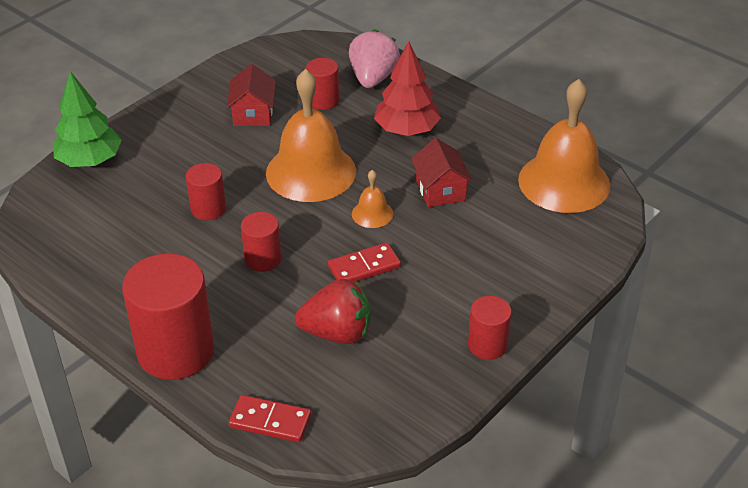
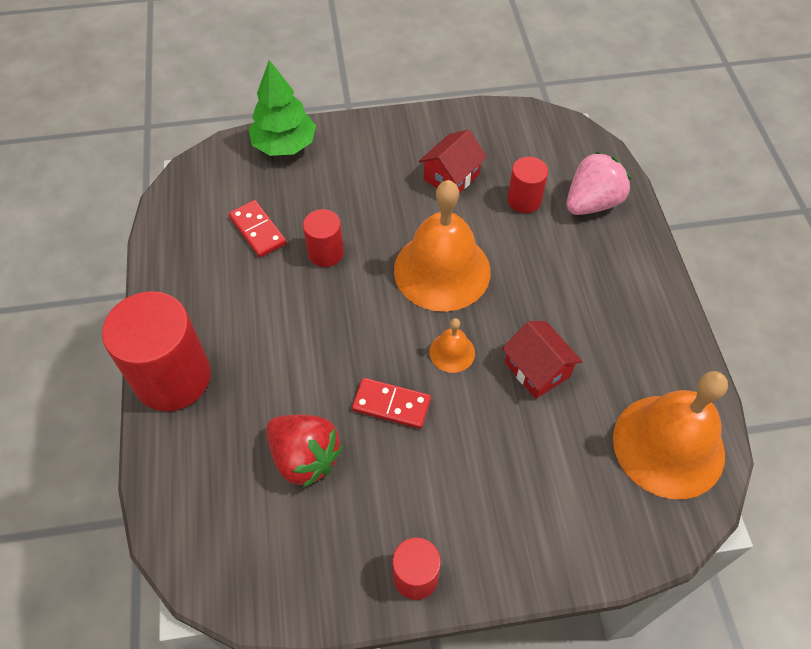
camera: 40 degrees right, 15 degrees up
(263, 259) = (319, 334): red cylinder -> none
(270, 421) = (172, 505): red domino -> red domino (258, 230)
(406, 130) = (569, 280): red tree -> none
(440, 190) = (537, 369): red house -> red house turned 60 degrees counterclockwise

